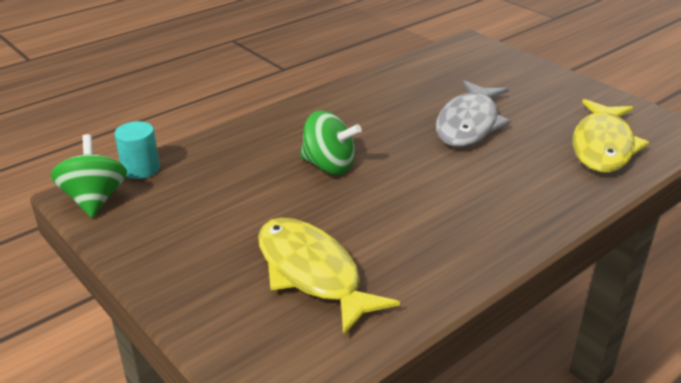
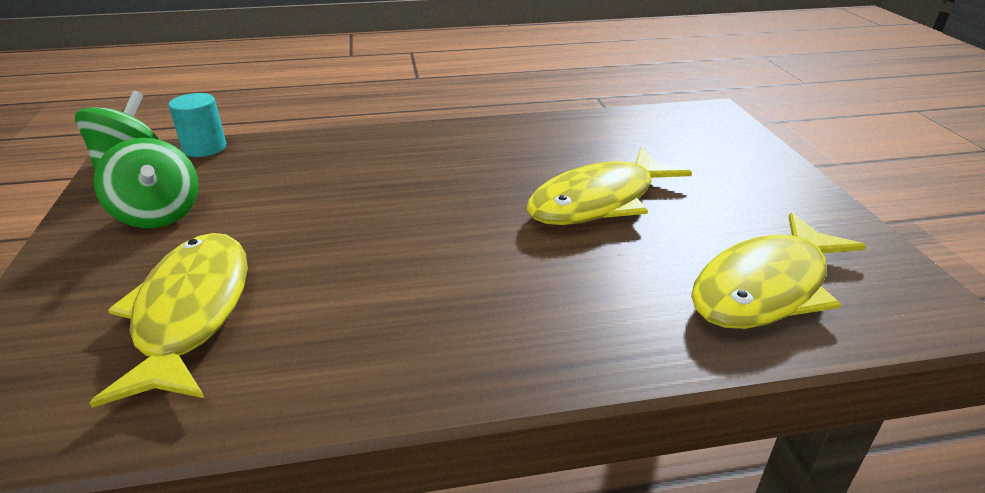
camera: 30 degrees right, 0 degrees up
(329, 166) = (375, 199): green spinning top -> green spinning top (158, 214)
(469, 124) = (598, 201): grey fish -> yellow fish

